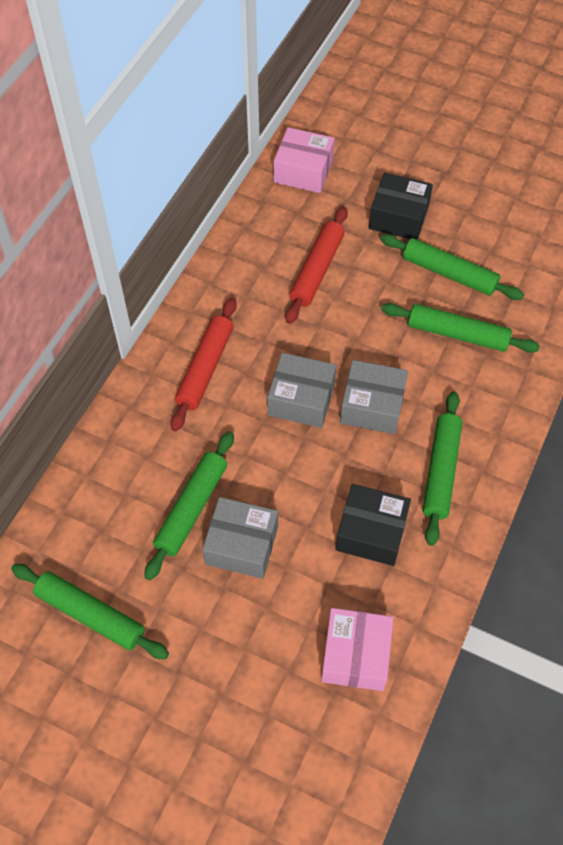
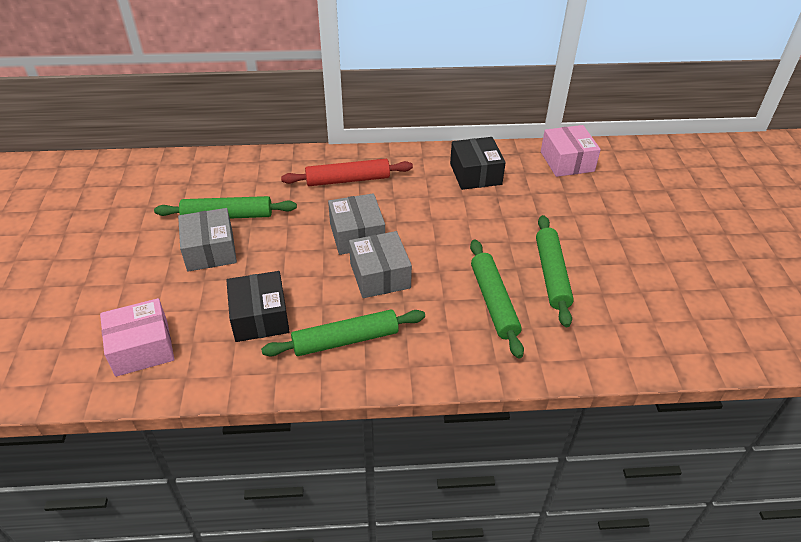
camera: 60 degrees right, 15 degrees down
(90, 615) = (121, 202): green rolling pin -> none
(317, 270) = (482, 201): red rolling pin -> none
(398, 217) = (578, 225): black box -> black box (475, 174)

